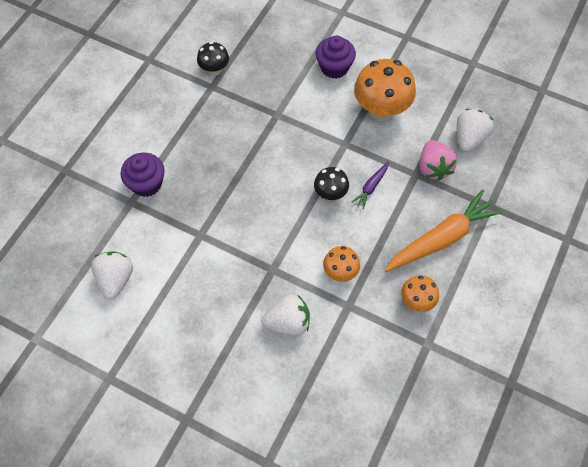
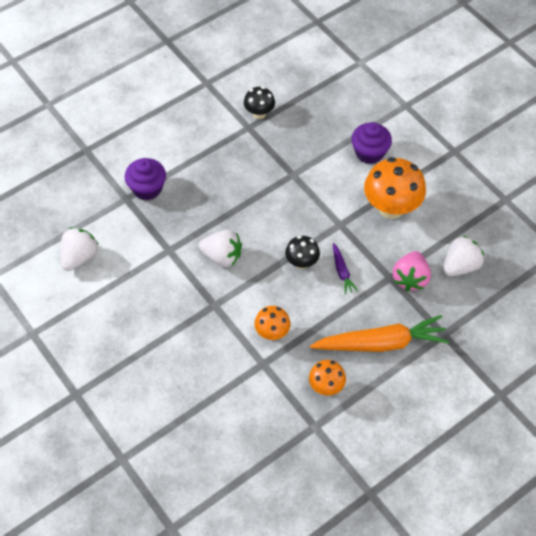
camera: 25 degrees right, 5 degrees down
(288, 322) = (203, 354): white strawberry -> white strawberry (222, 256)
(371, 187) = (342, 272): purple carrot -> purple carrot turned 75 degrees counterclockwise

